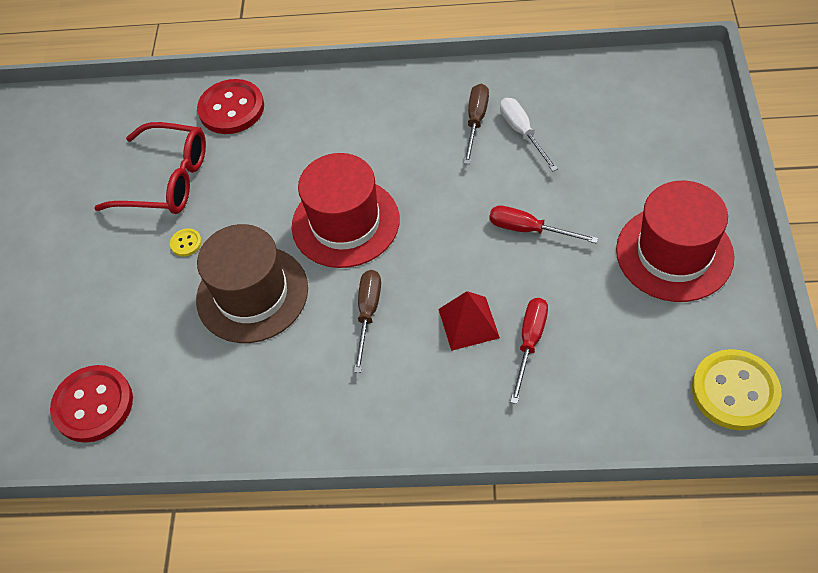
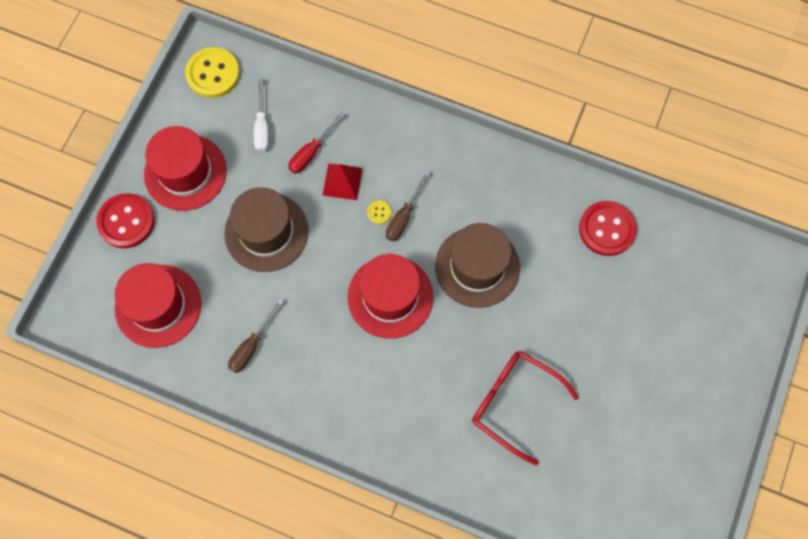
camera: 165 degrees left, 15 degrees up
(186, 243) = (513, 332): yellow button -> yellow button (379, 212)
(231, 109) = (439, 457): red button -> red button (126, 221)
(522, 133) = (223, 318): white screwdriver -> white screwdriver (262, 126)
(529, 229) = (266, 232): red screwdriver -> brown hat
(601, 116) = (158, 306): none -> red hat

